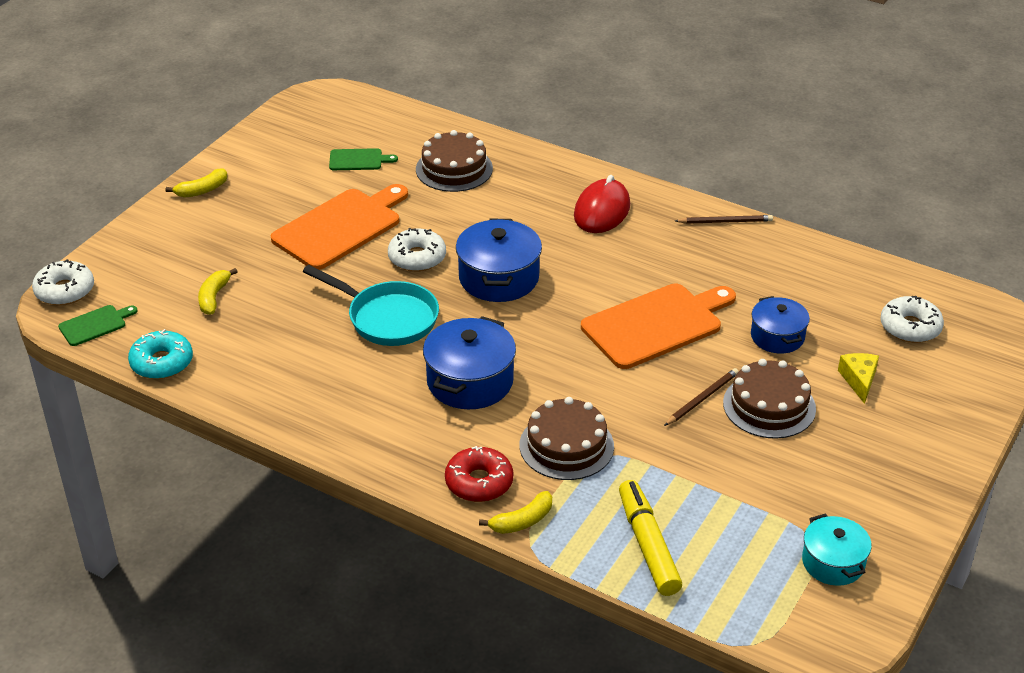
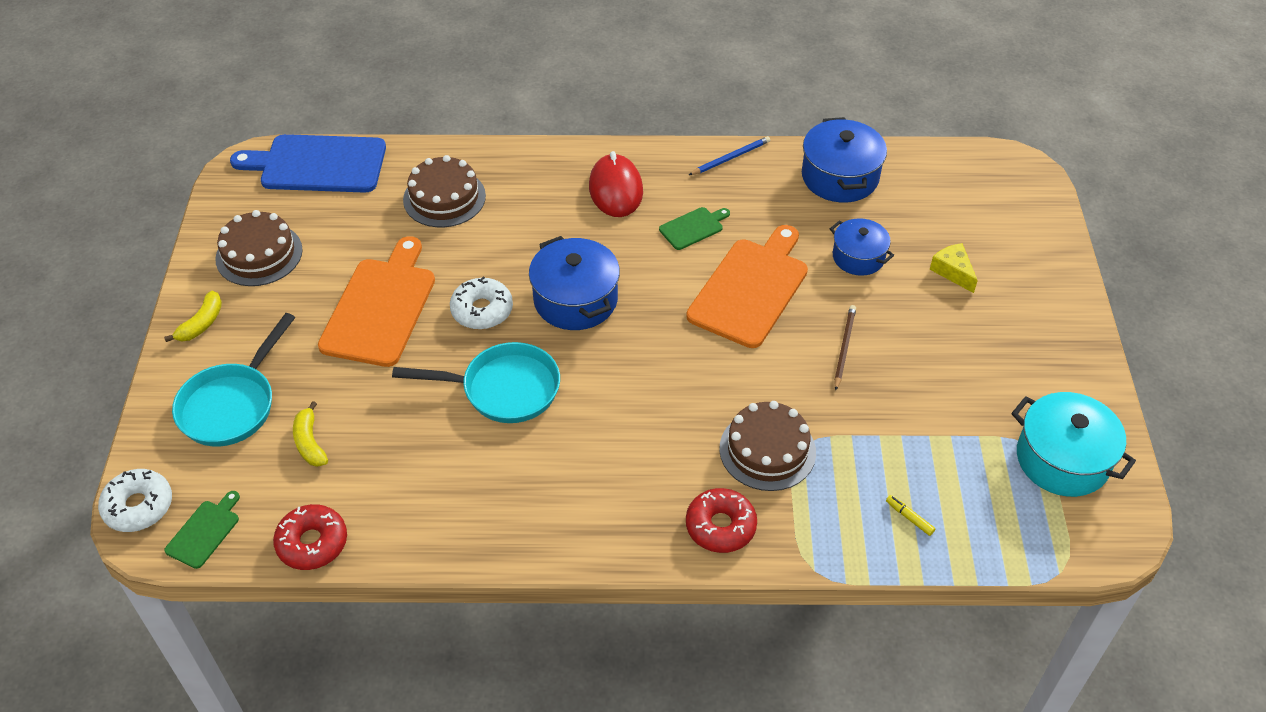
camera: 30 degrees left, 10 degrees up
(162, 363) = (312, 543): turquoise donut -> red donut
(180, 251) = (232, 405): none -> turquoise pan
(358, 160) = (341, 224): green cutting board -> green cutting board (693, 227)
(374, 112) = (317, 164): none -> blue cutting board
(470, 381) = (632, 423): blue pot -> blue pot (840, 177)
(522, 521) = (788, 548): yellow banana -> none
(648, 545) = (909, 518): yellow marker -> yellow marker, size x0.40
(725, 221) = (731, 158): brown pencil -> blue pencil
(769, 406) = (902, 329): brown cake -> brown cake (259, 254)
(833, 562) = (1062, 459): turquoise pot -> turquoise pot, size x1.56
(910, 327) = (953, 202): white donut -> none

